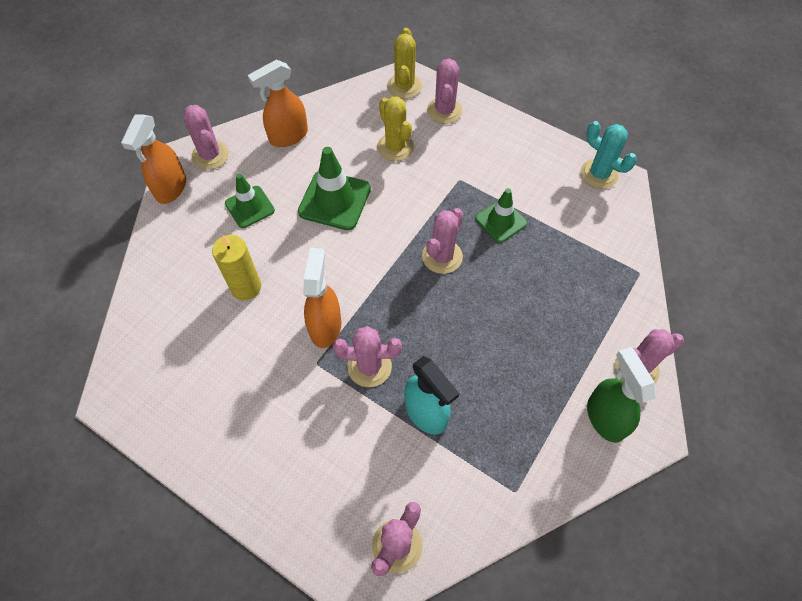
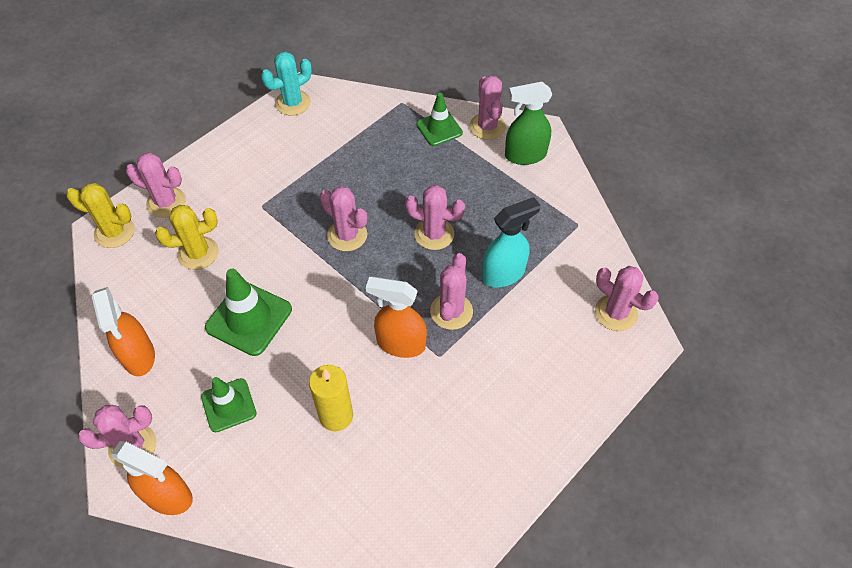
camera: 80 degrees left, 5 degrees down
(463, 335) = (434, 234): none -> pink cactus
(500, 221) = (321, 183): green traffic cone -> green traffic cone (439, 128)

